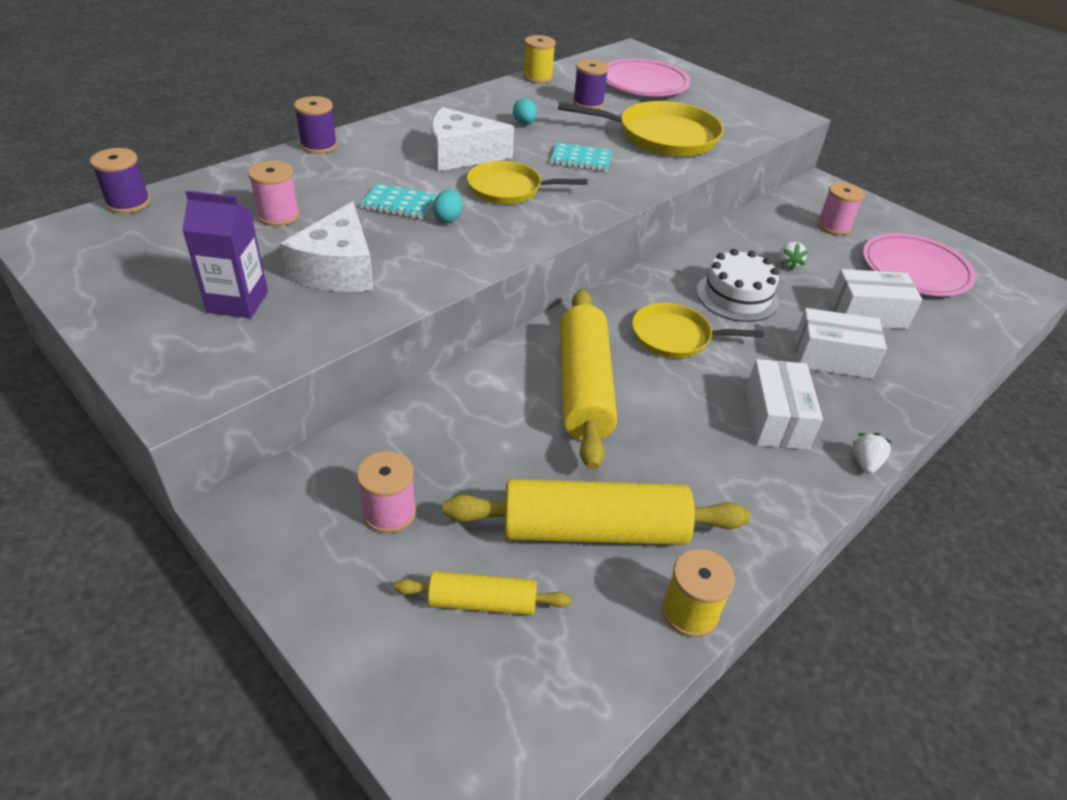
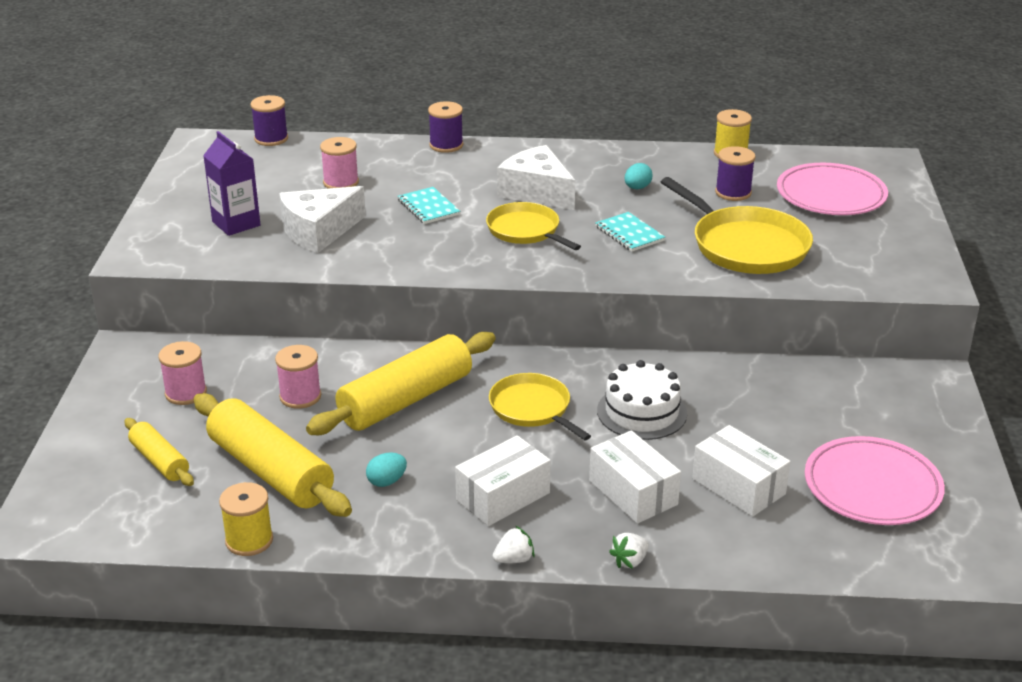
camera: 50 degrees right, 10 degrees down
(448, 218) = (443, 232): turquoise egg -> turquoise egg (387, 481)
(788, 264) = (743, 416): white strawberry -> white strawberry (630, 561)
(833, 226) = (863, 413): pink spool -> pink spool (300, 396)

